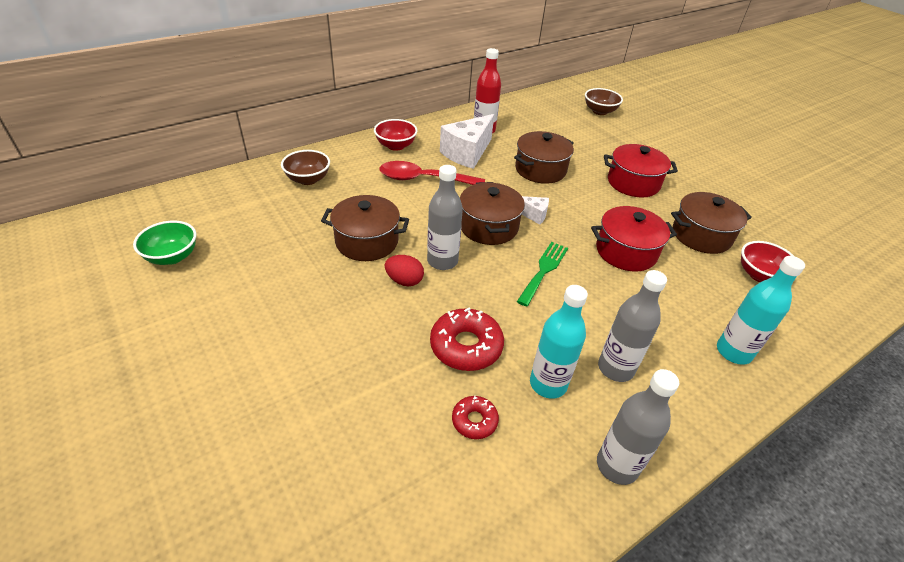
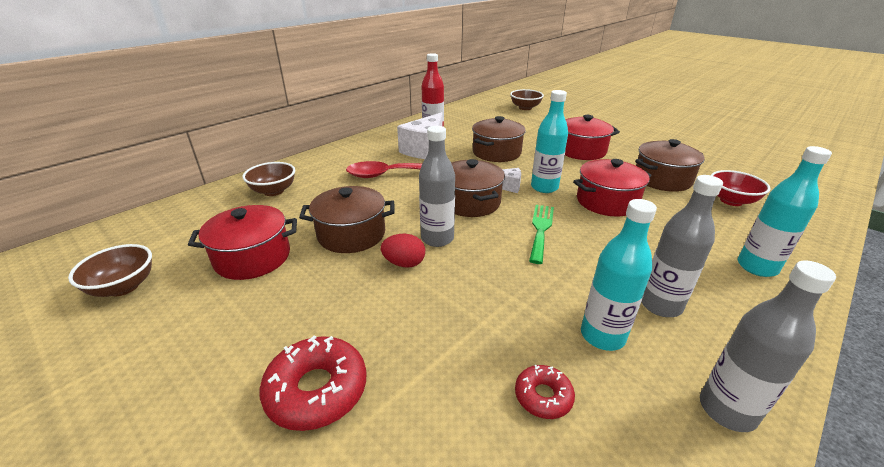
camera: 10 degrees left, 10 degrees down
(172, 257) = (123, 287): green bowl -> brown bowl
(277, 249) = (253, 257): none -> red pot
(396, 146) = (355, 153): red bowl -> none
(466, 346) = (496, 315): red donut -> red donut (317, 390)
(570, 223) = (544, 187): none -> turquoise bottle

